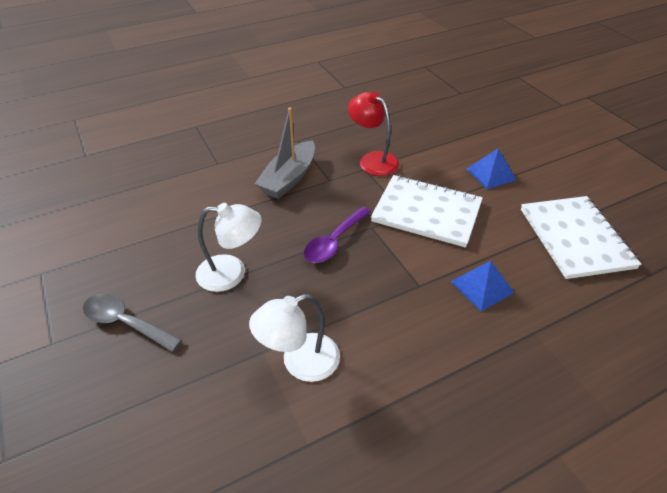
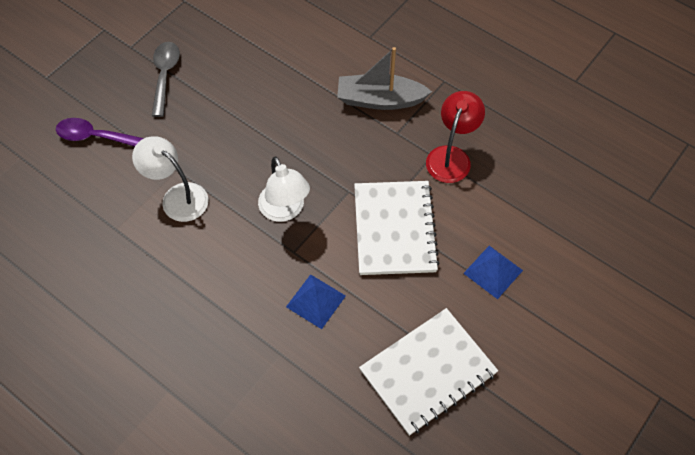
camera: 65 degrees right, 15 degrees up
(232, 273) = (241, 114): white lamp -> white lamp (285, 210)
(334, 242) = (313, 169): purple spoon -> purple spoon (96, 137)

